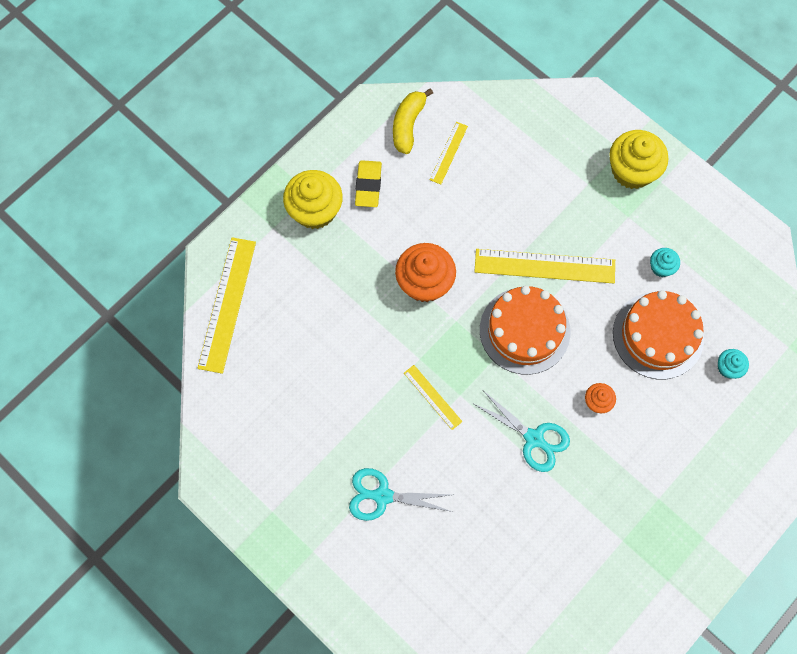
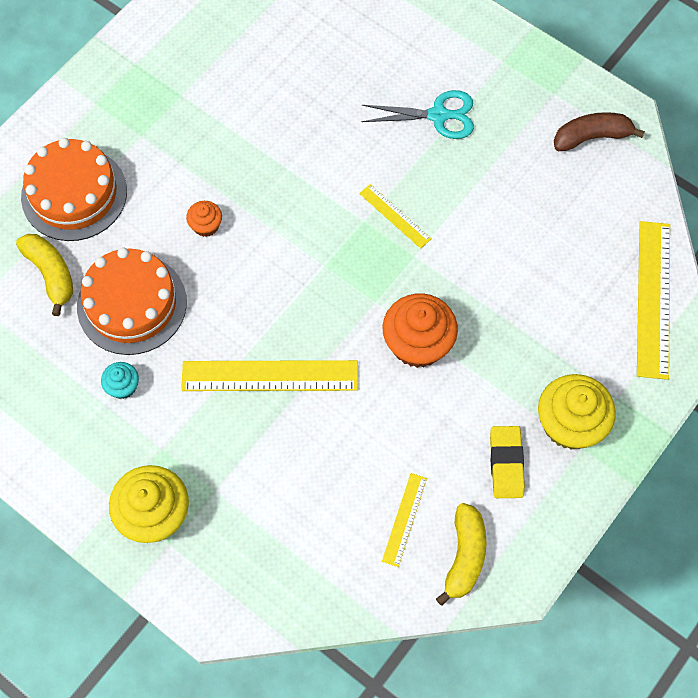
camera: 175 degrees right, 5 degrees down
(246, 460) = (591, 137): none -> brown banana
(524, 330) = (292, 297): orange cake -> orange cake (74, 194)
(534, 438) = (277, 182): turquoise scissors -> none
(728, 368) = (51, 274): turquoise cupcake -> yellow banana

